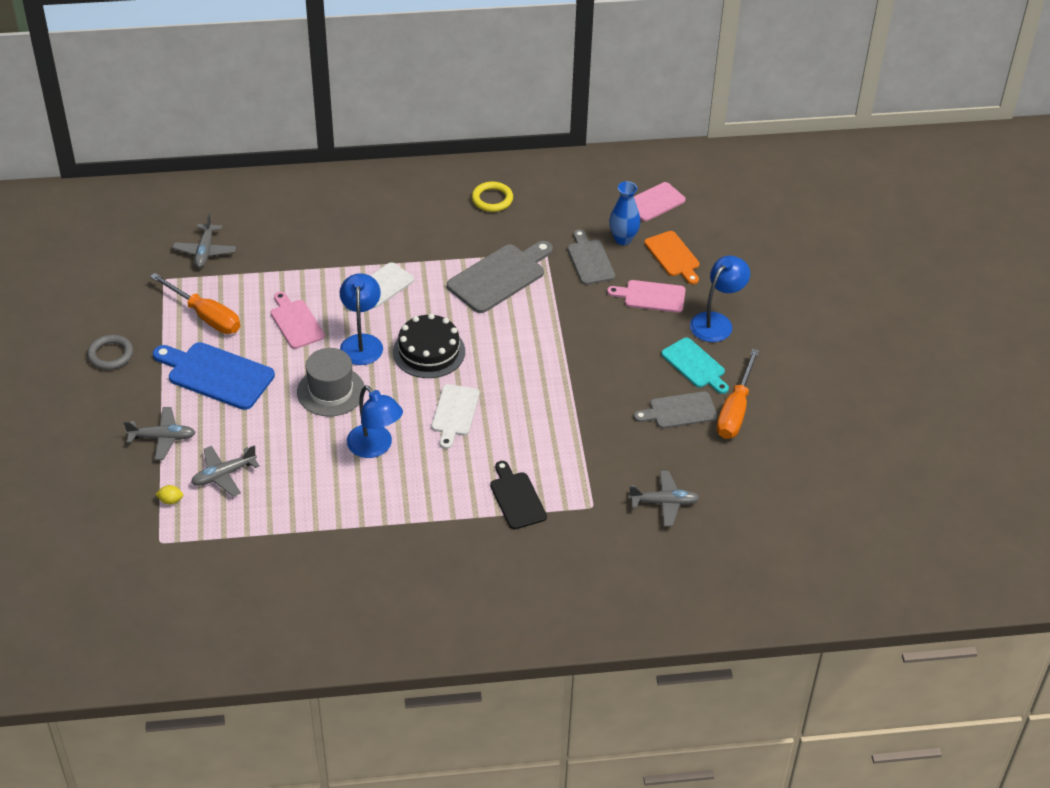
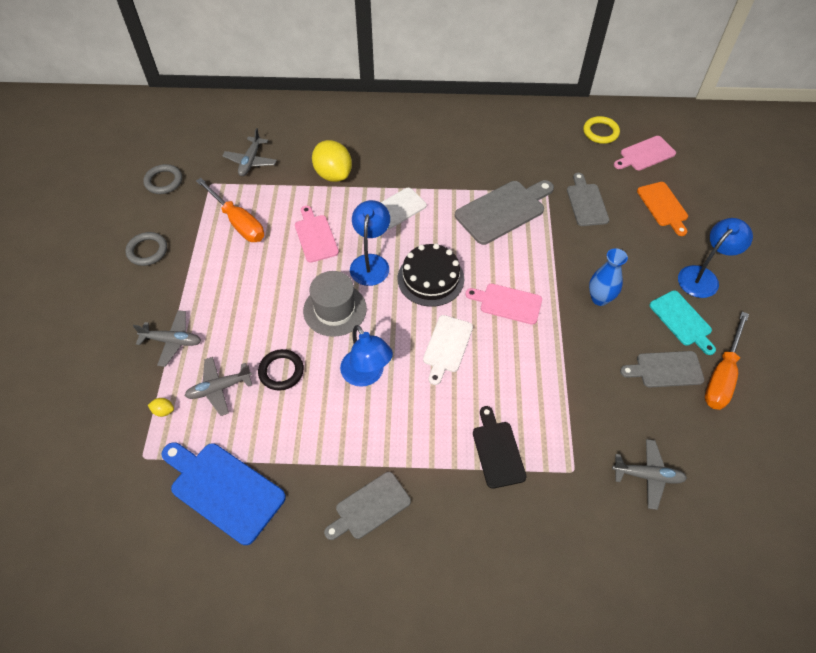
camera: 10 degrees right, 10 degrees up
(109, 282) = (163, 181): none -> grey ring
(216, 375) = (235, 281): blue cutting board -> blue cutting board (223, 489)
(285, 453) = (281, 371): none -> black ring
(303, 256) = (333, 174): none -> yellow lemon
(397, 557) = (370, 507): none -> grey cutting board
(492, 199) = (503, 137): yellow ring -> yellow ring (600, 132)
(623, 239) = (618, 185): blue vase -> blue vase (600, 298)
(651, 296) = (641, 244): pink cutting board -> pink cutting board (507, 303)

